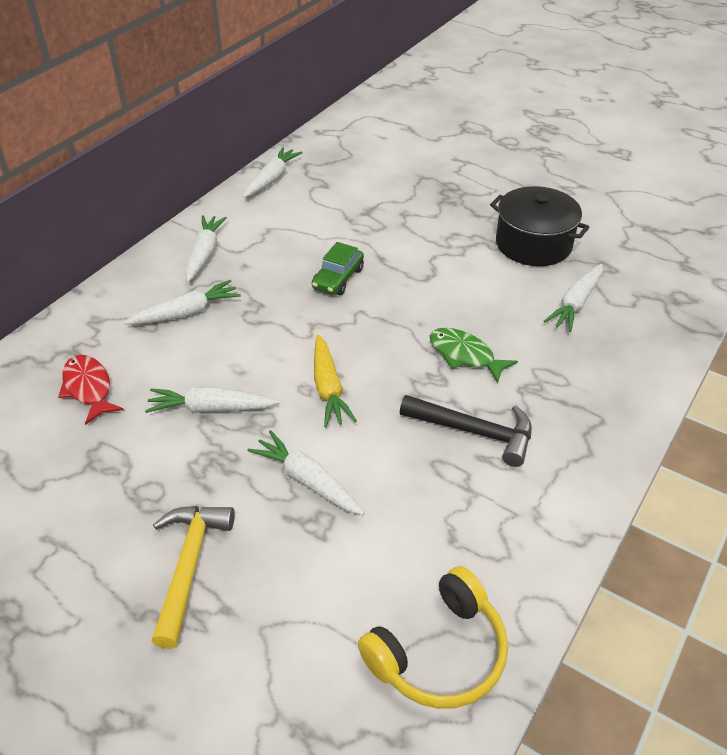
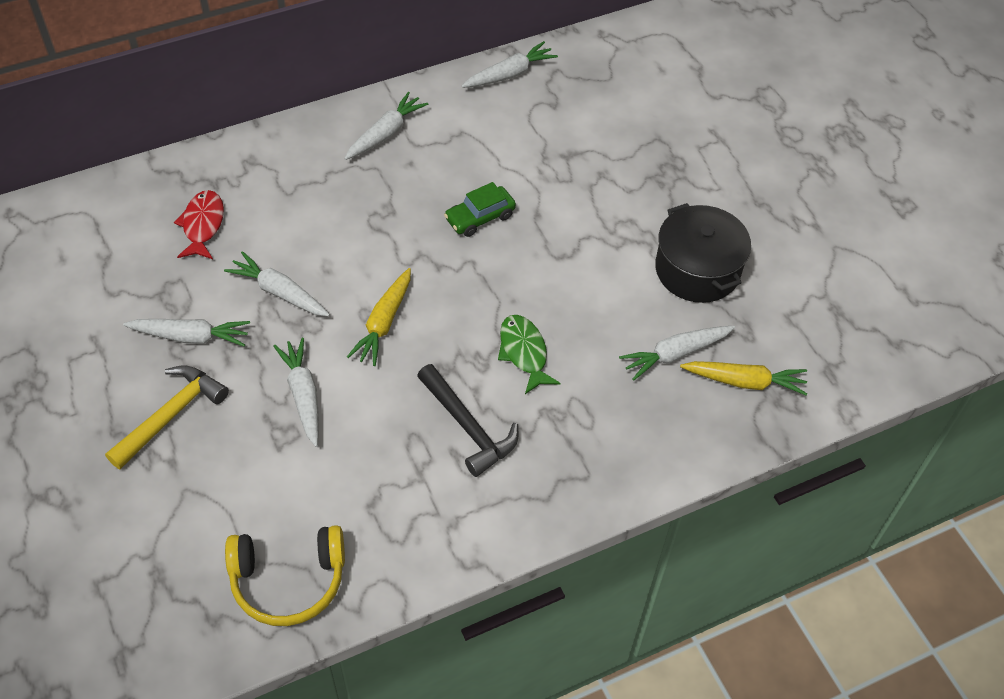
camera: 30 degrees right, 10 degrees up
(186, 313) = (326, 189): white carrot -> white carrot (191, 337)
(641, 299) = (744, 382): none -> yellow carrot

